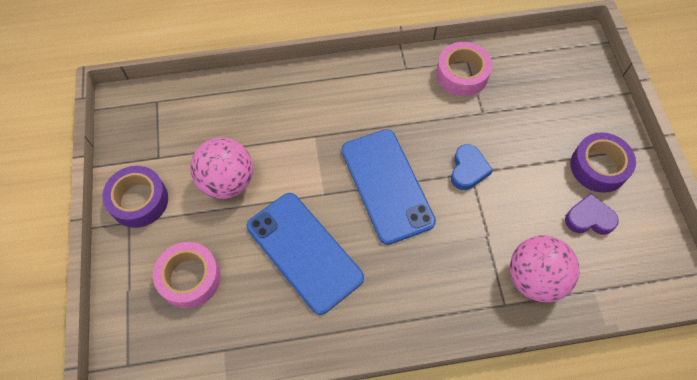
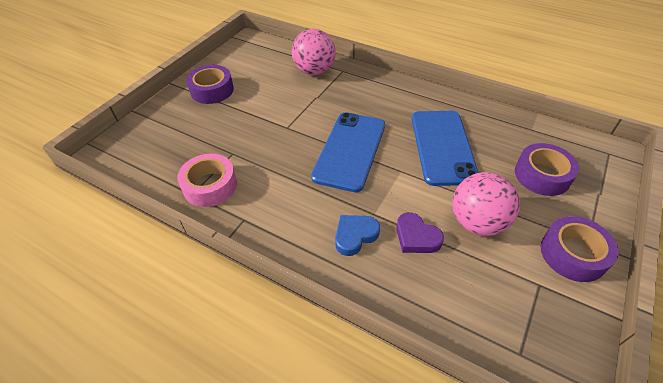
camera: 140 degrees left, 15 degrees down
(190, 278) = (542, 175): pink tape -> purple tape
(468, 170) = (286, 129): blue heart -> blue heart (355, 236)
(589, 218) = (252, 76): purple heart -> purple heart (416, 237)

